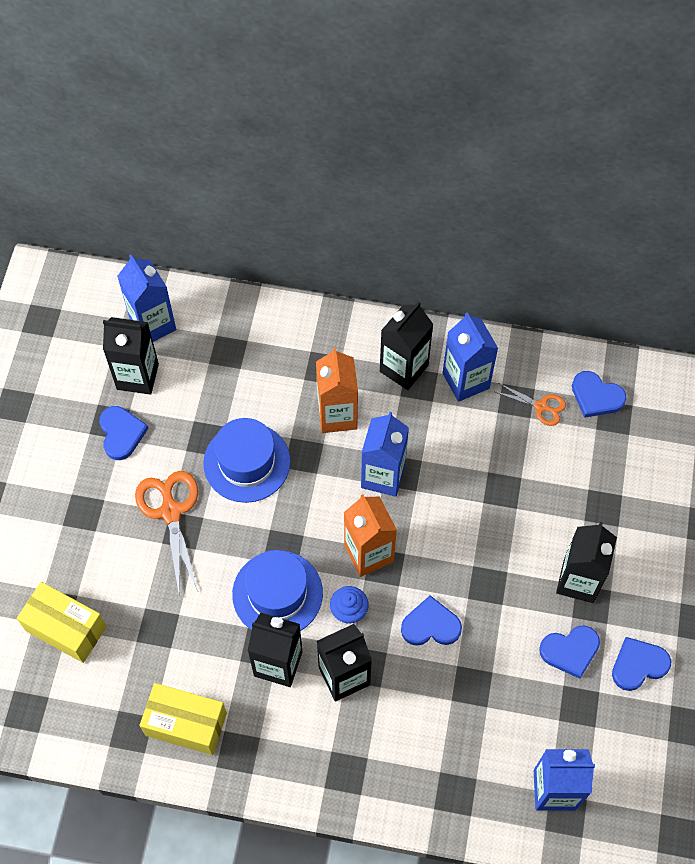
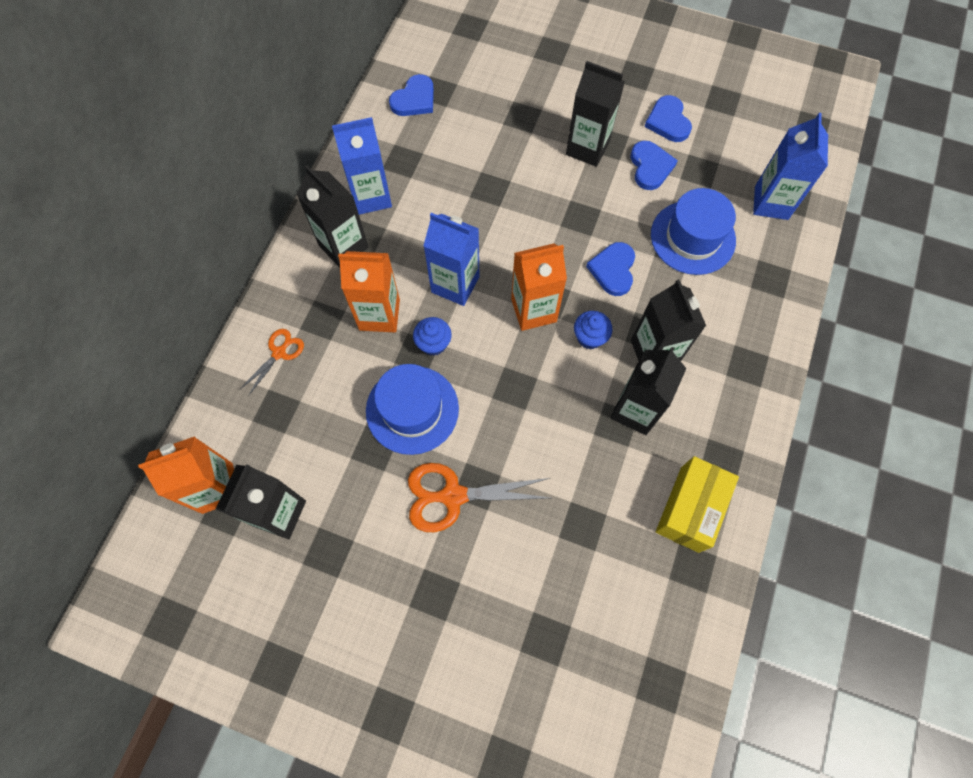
camera: 80 degrees left, 5 degrees up
(66, 628) = (570, 628): yellow box -> none
(121, 433) = (346, 539): blue heart -> none
(153, 324) = (217, 488): blue carton -> orange carton
(277, 593) = (562, 400): blue hat -> blue hat (692, 237)
(316, 468) = (433, 343): none -> blue cupcake
(541, 406) = (414, 142): orange scissors -> orange scissors (279, 353)

